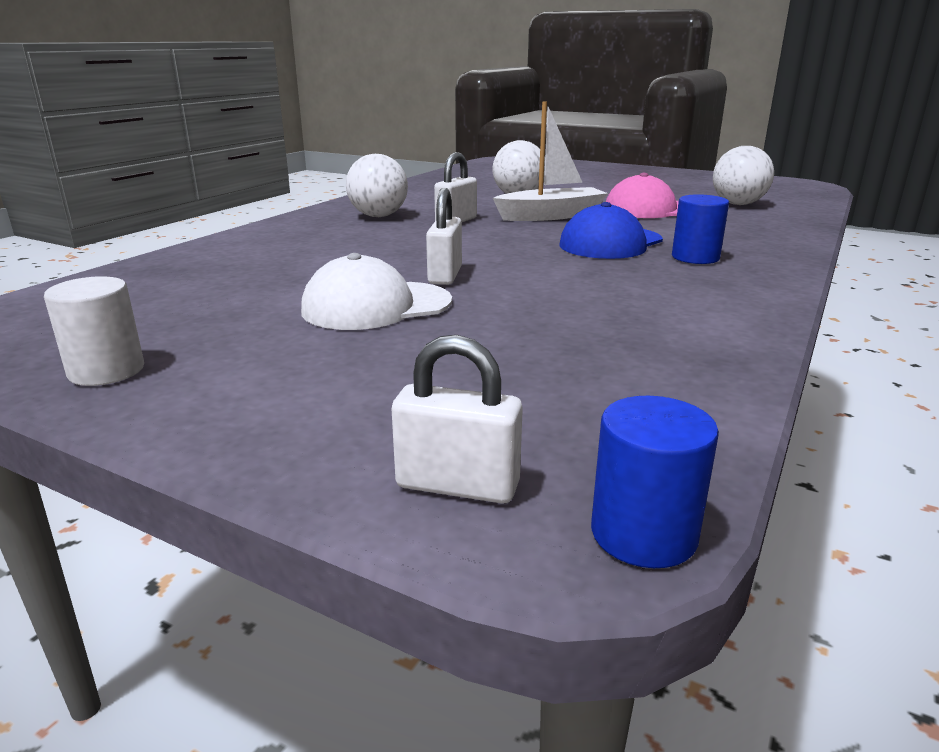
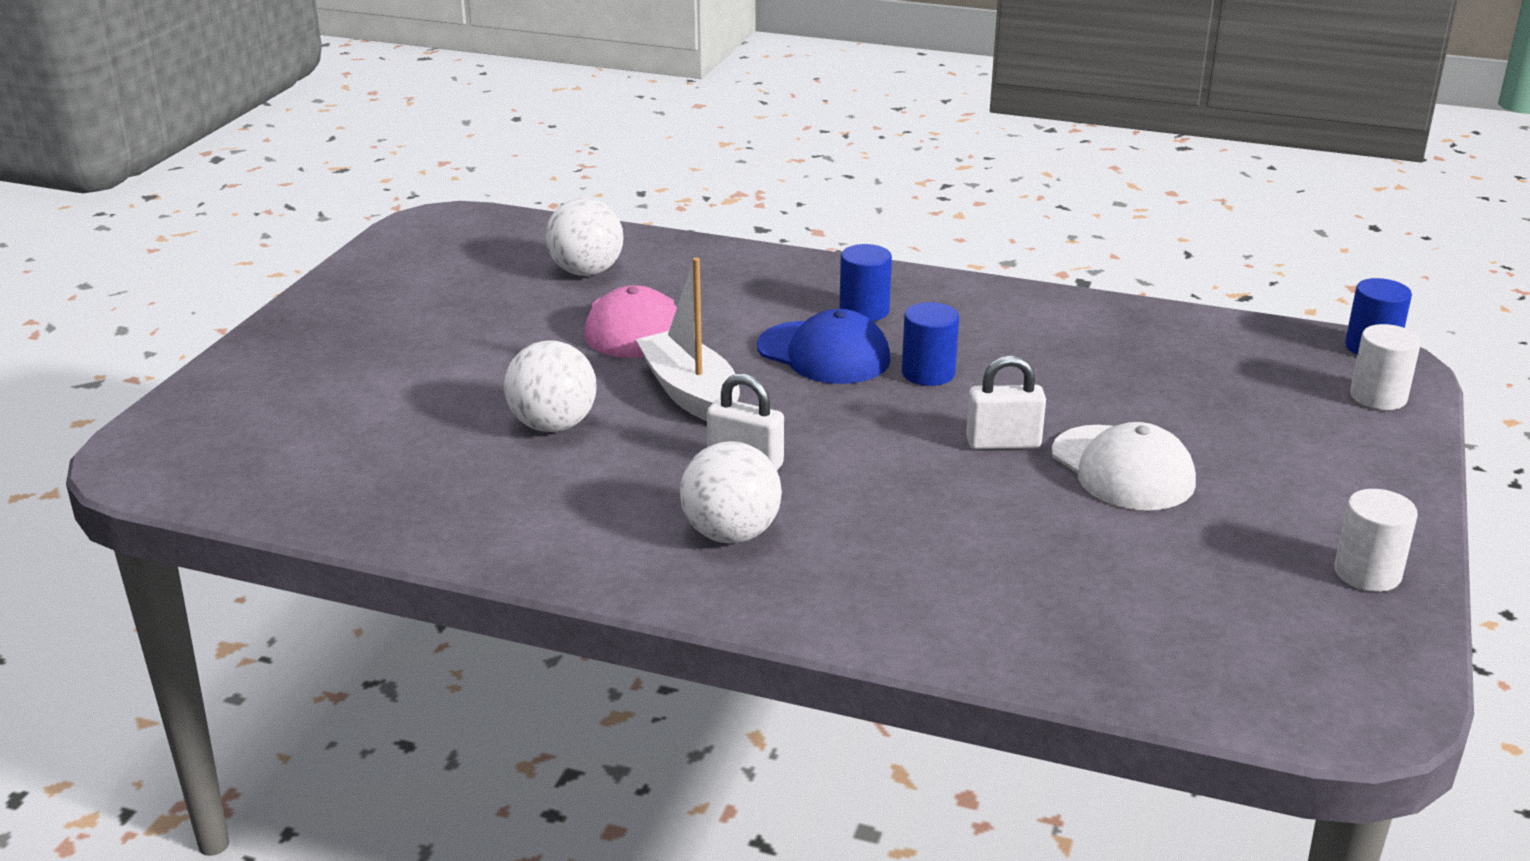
camera: 100 degrees left, 5 degrees up
(457, 485) = (1378, 397): white padlock -> white cylinder
(573, 266) = (928, 373): none -> blue cylinder

